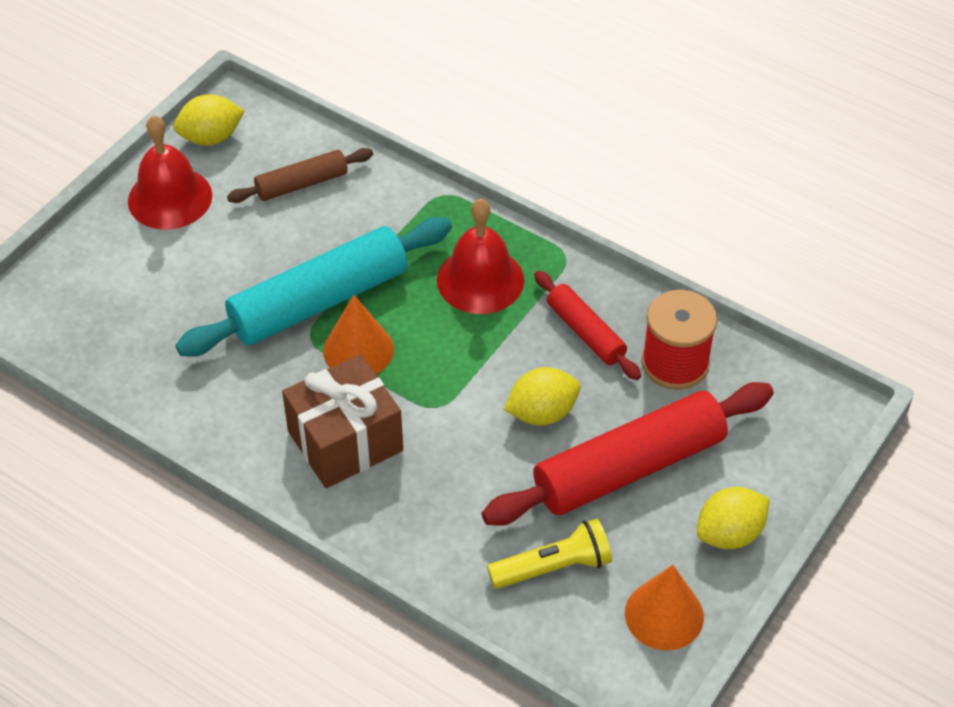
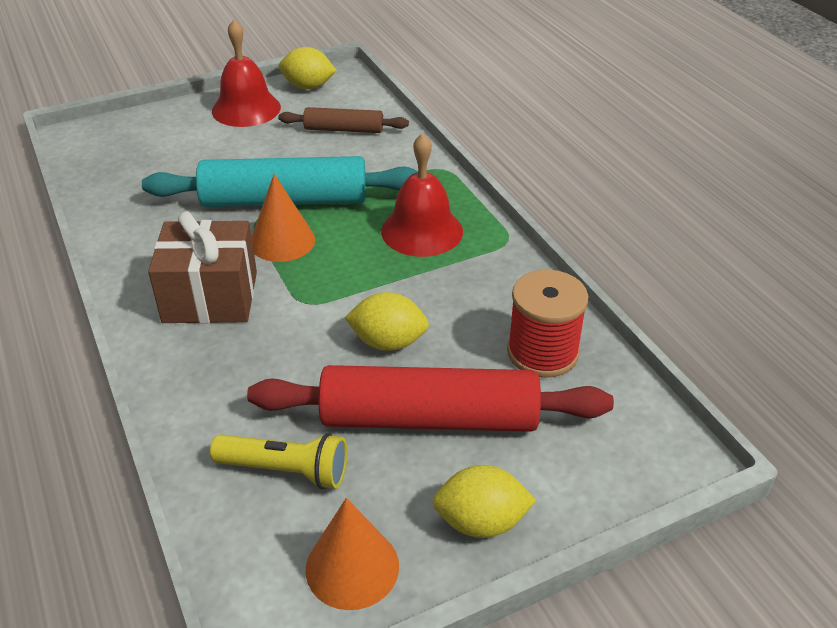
camera: 30 degrees right, 10 degrees down
(585, 332) = (479, 298): red rolling pin -> none

